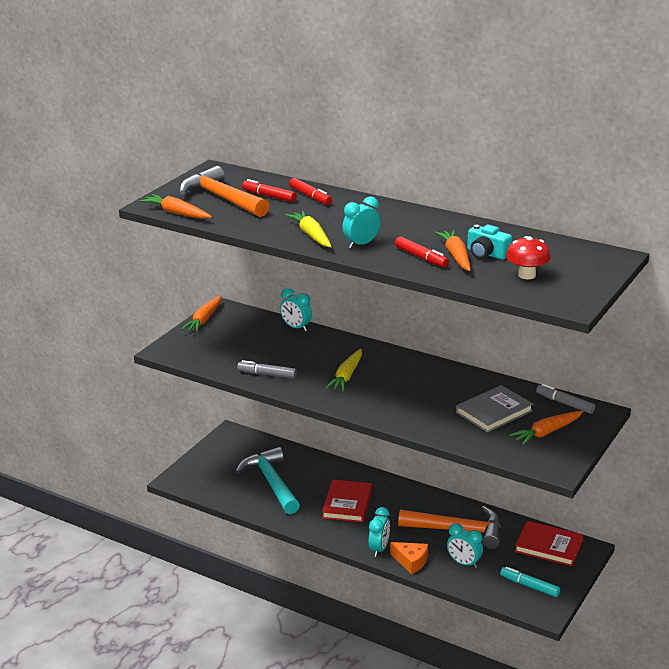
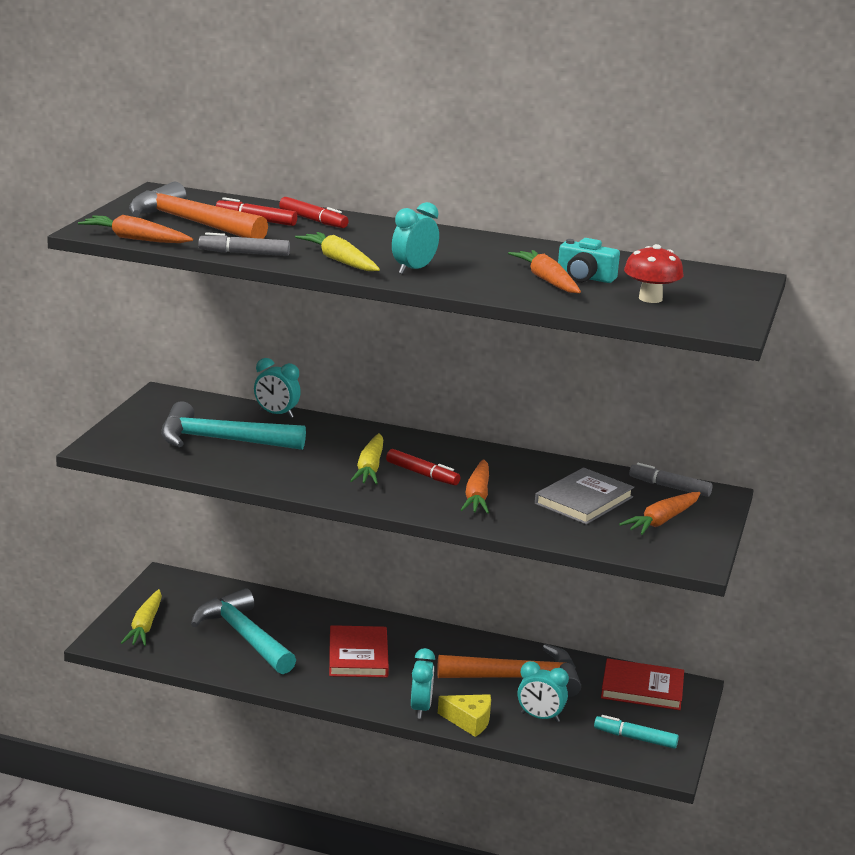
camera: 15 degrees left, 5 degrees down
(204, 320) = (142, 409): orange carrot -> orange carrot (477, 496)
(206, 469) = (145, 626): none -> yellow carrot
(249, 348) = (220, 440): none -> turquoise hammer
(267, 374) = (259, 470): grey marker -> grey marker (244, 253)
(411, 561) = (469, 721): orange cheese -> yellow cheese
(421, 258) = (502, 283): red marker -> red marker (422, 474)

